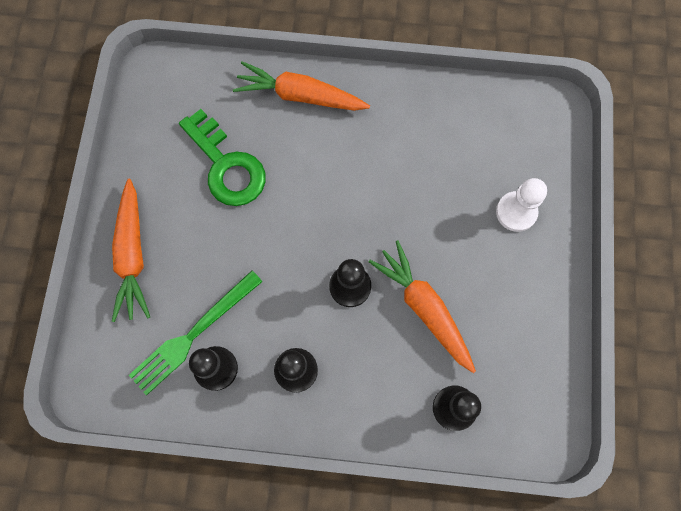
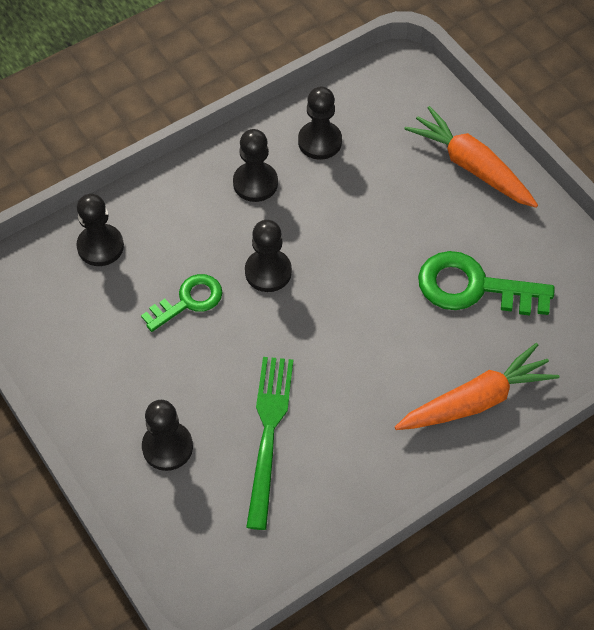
camera: 140 degrees right, 15 degrees down
(194, 334) = (361, 150): green fork -> green fork (268, 434)
(424, 308) = (188, 301): orange carrot -> green key
(516, 212) = (167, 447): white pawn -> black pawn

